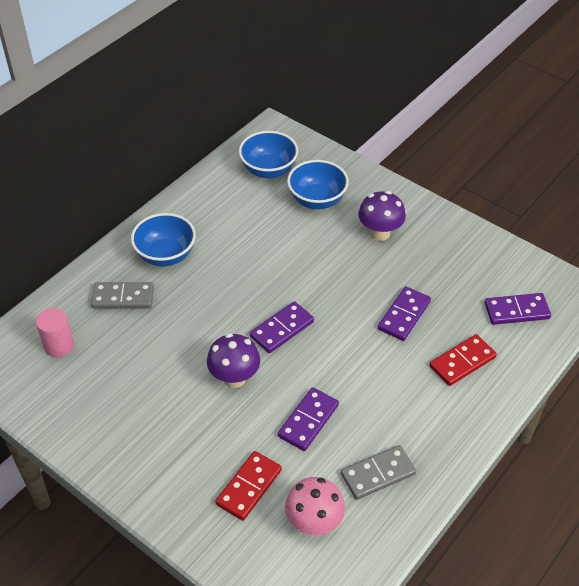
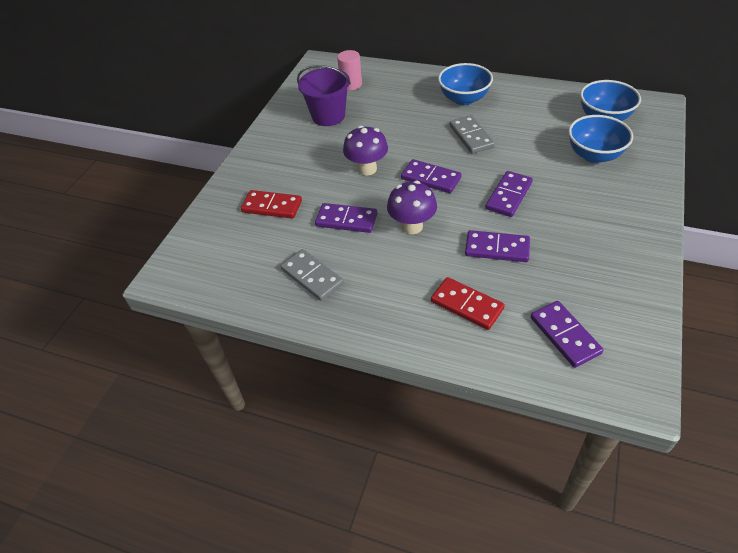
camera: 75 degrees right, 0 degrees up
(110, 387) = (328, 116): none -> purple bucket
(123, 297) = (410, 94): grey domino -> grey domino (471, 136)
(314, 523) = (252, 251): pink mushroom -> none
(340, 280) = (509, 196): none -> purple domino
(380, 233) = (588, 205): purple mushroom -> purple mushroom (412, 226)

